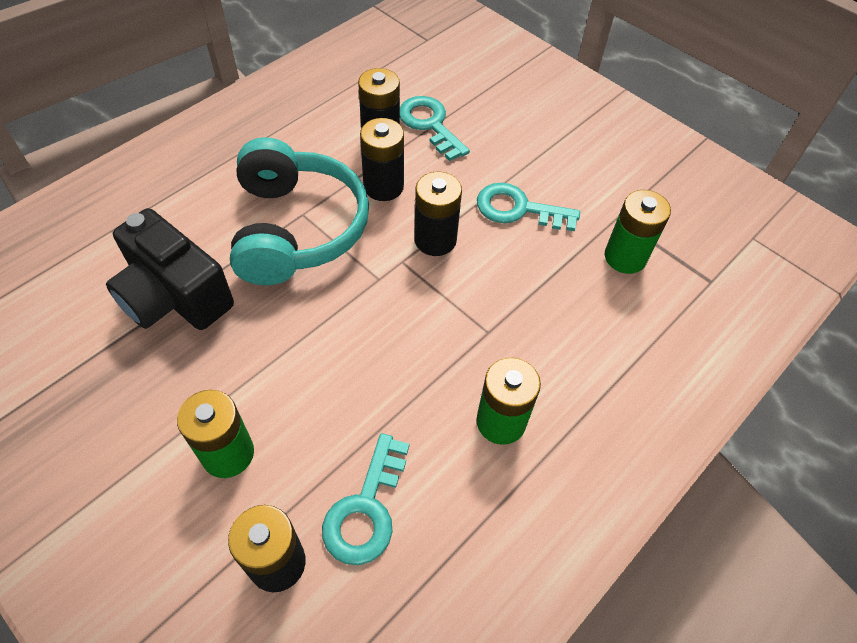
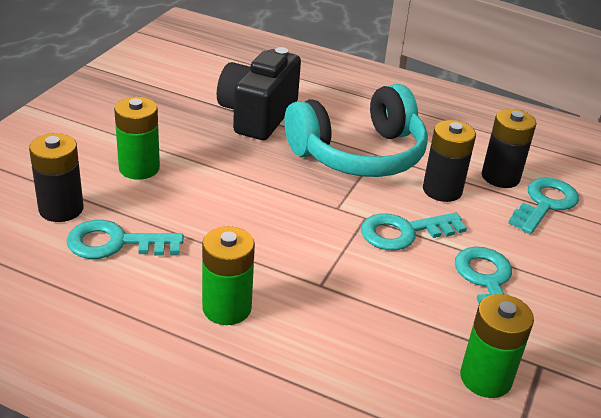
camera: 70 degrees right, 20 degrees down
(435, 240) = (404, 232): black battery -> turquoise key

